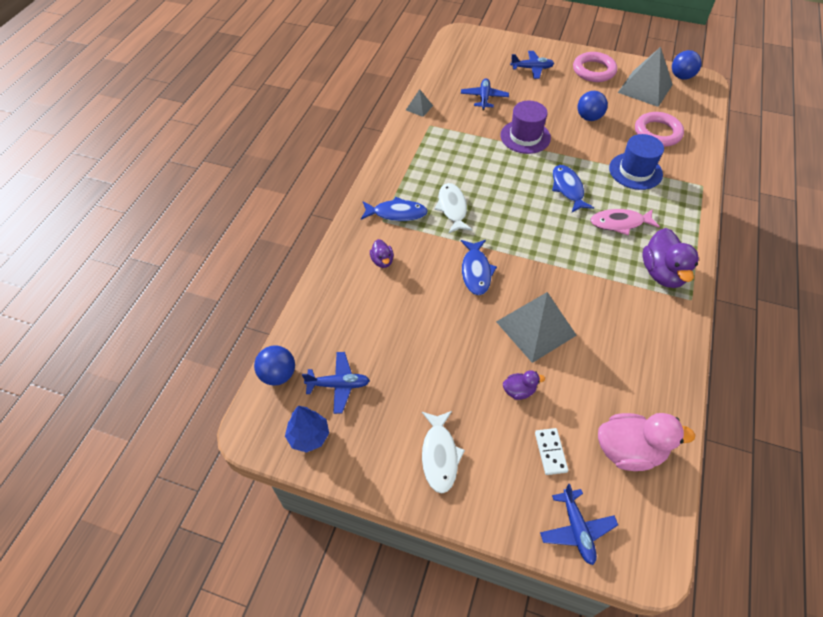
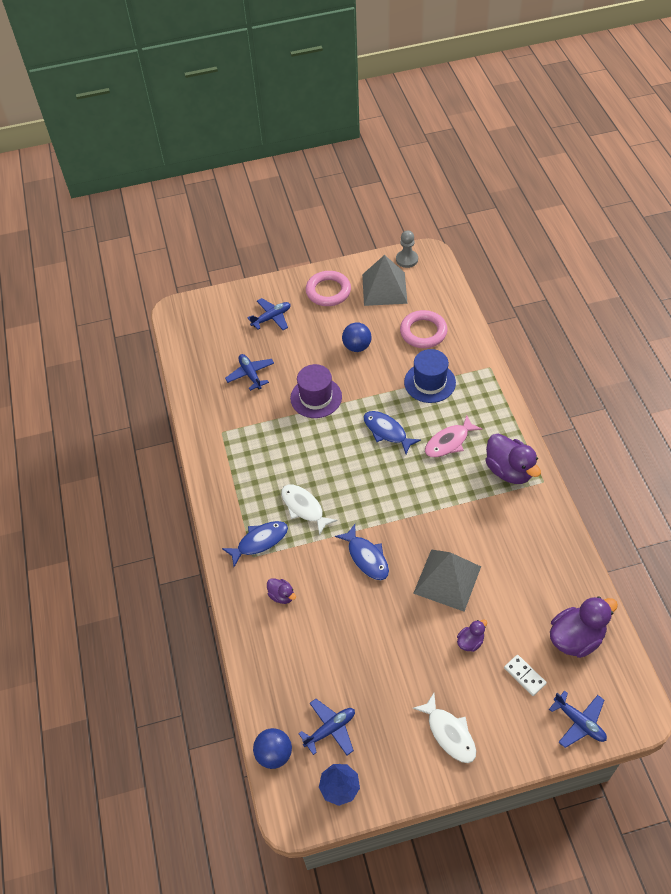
camera: 30 degrees left, 0 degrees up
(419, 107) = (198, 418): grey pyramid -> none
(629, 450) = (576, 638): pink duck -> purple duck
(681, 77) = (407, 259): blue ball -> grey pawn

